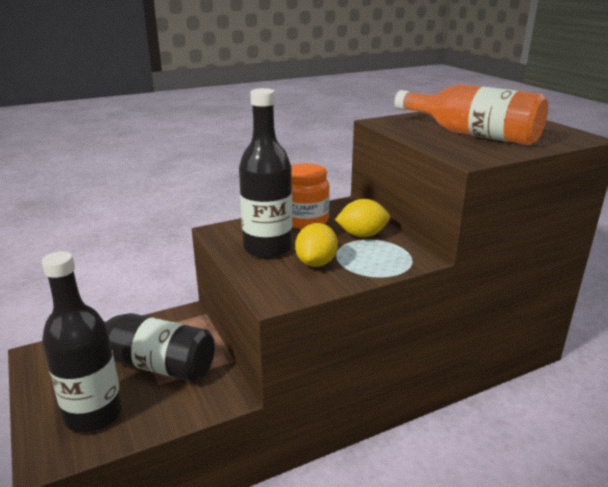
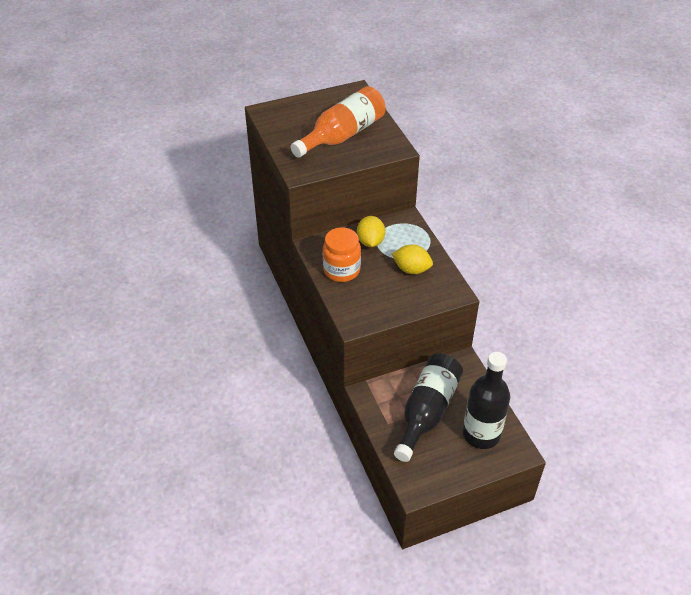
camera: 85 degrees left, 20 degrees up
(267, 248) = (388, 294): black bottle -> none

